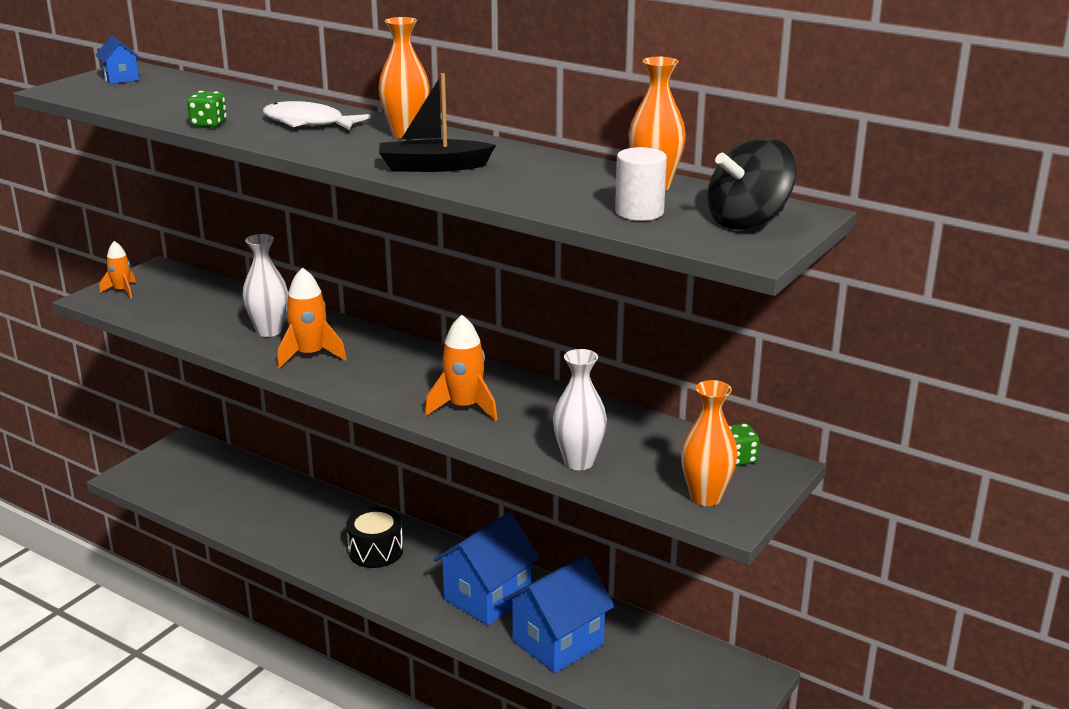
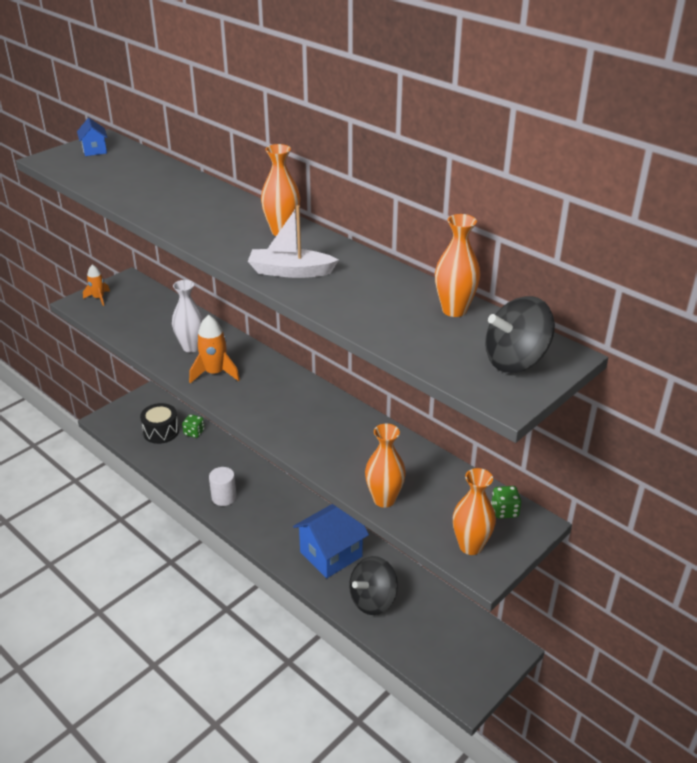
camera: 10 degrees right, 10 degrees up
(208, 124) = (141, 207): green dice -> green dice (194, 432)
(308, 123) = (213, 212): white fish -> none
(375, 551) = (261, 504): black drum -> black drum (161, 431)
(433, 167) = (290, 271): black boat -> white boat
(464, 407) = (313, 436): orange rocket -> none
(558, 642) = (373, 600): blue house -> black spinning top
(579, 462) = (384, 499): white vase -> orange vase
(639, 212) = (432, 340): white cylinder -> white cylinder (224, 497)

